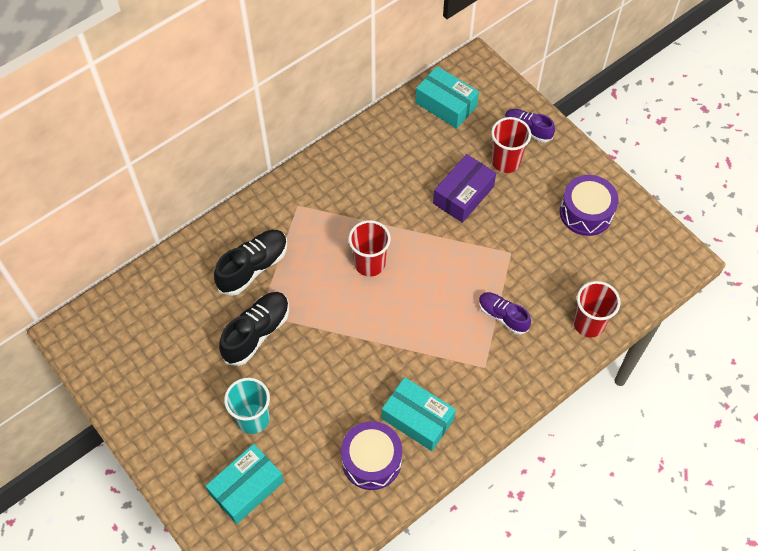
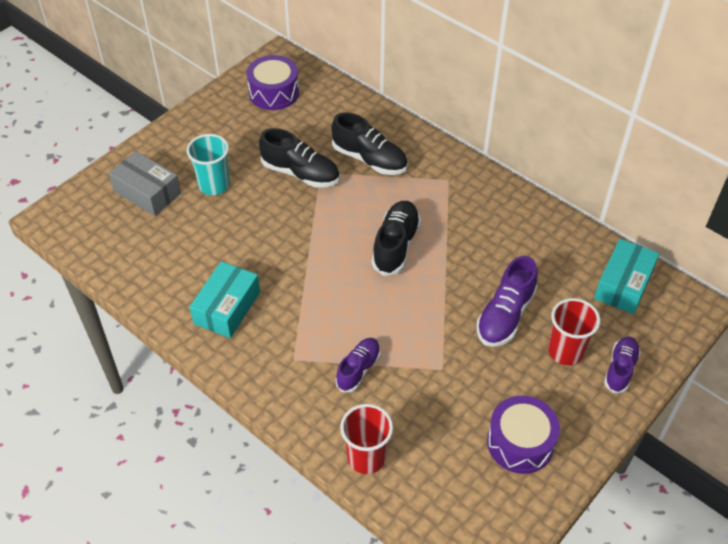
camera: 80 degrees right, 10 degrees down
(246, 488) = (147, 192): turquoise box -> grey box
(369, 263) = (396, 245): red cup -> black shoe
(371, 460) = (180, 277): purple drum -> purple drum (274, 92)
(463, 195) = (505, 315): purple box -> purple shoe

